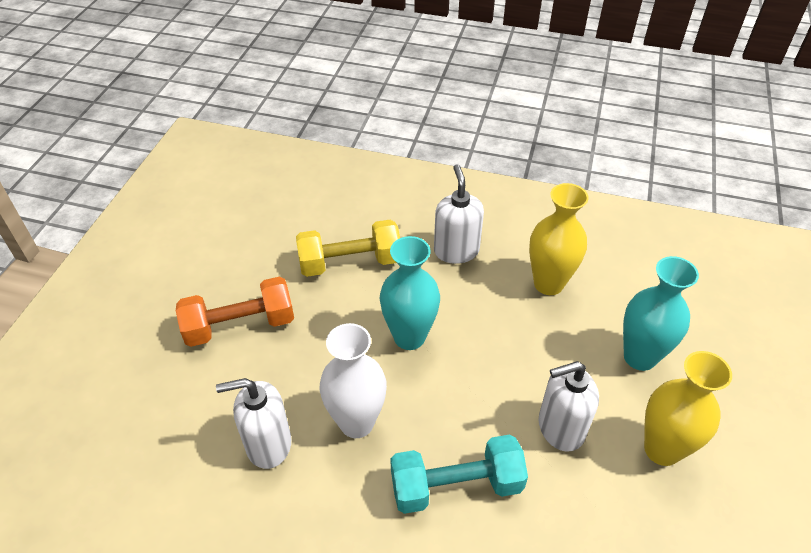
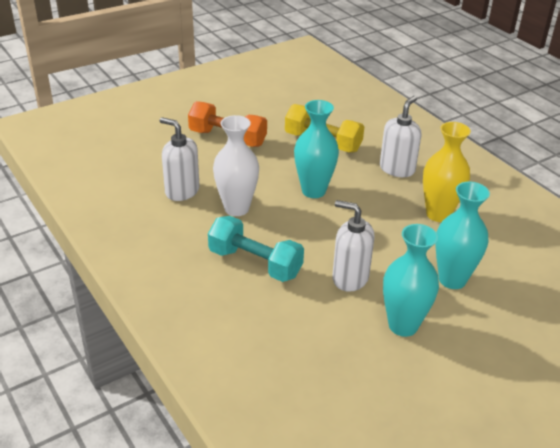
camera: 40 degrees right, 10 degrees down
(662, 449) = (403, 325): yellow vase -> turquoise vase

